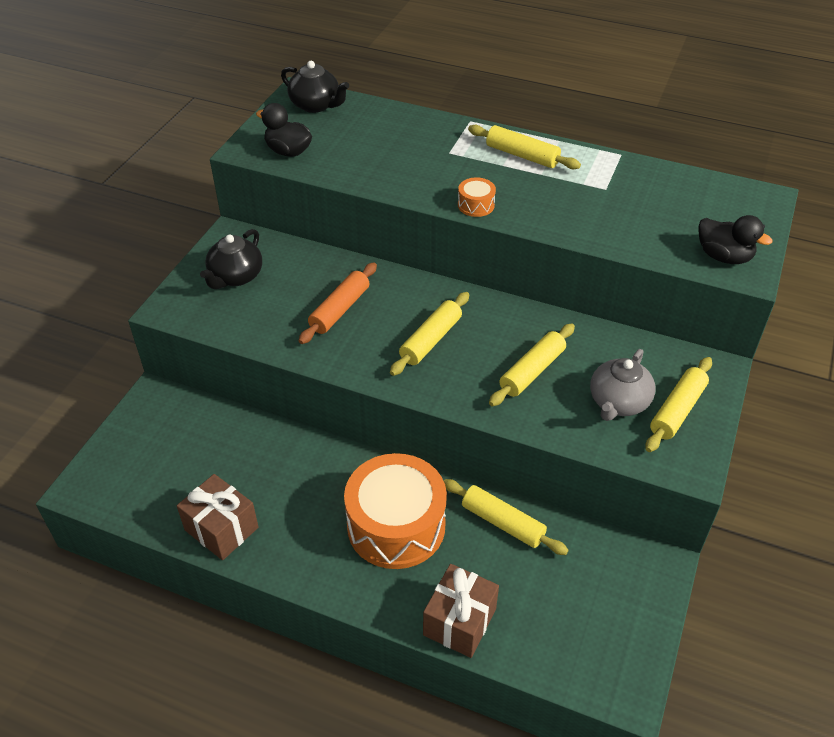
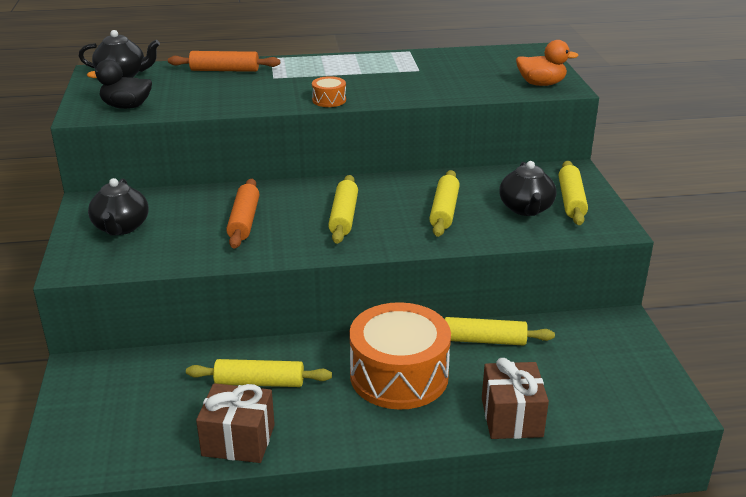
camera: 30 degrees left, 15 degrees down
(412, 127) = (225, 70): none -> orange rolling pin
(522, 155) = (335, 67): yellow rolling pin -> yellow rolling pin (259, 382)
(618, 402) = (526, 209): grey teapot -> black teapot
(723, 257) = (541, 84): black duck -> orange duck

